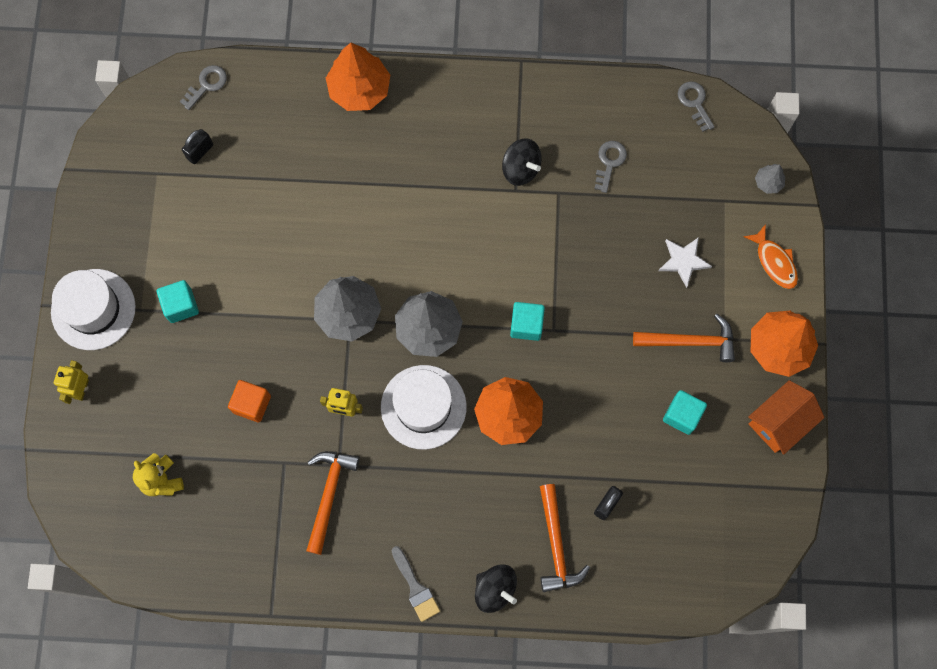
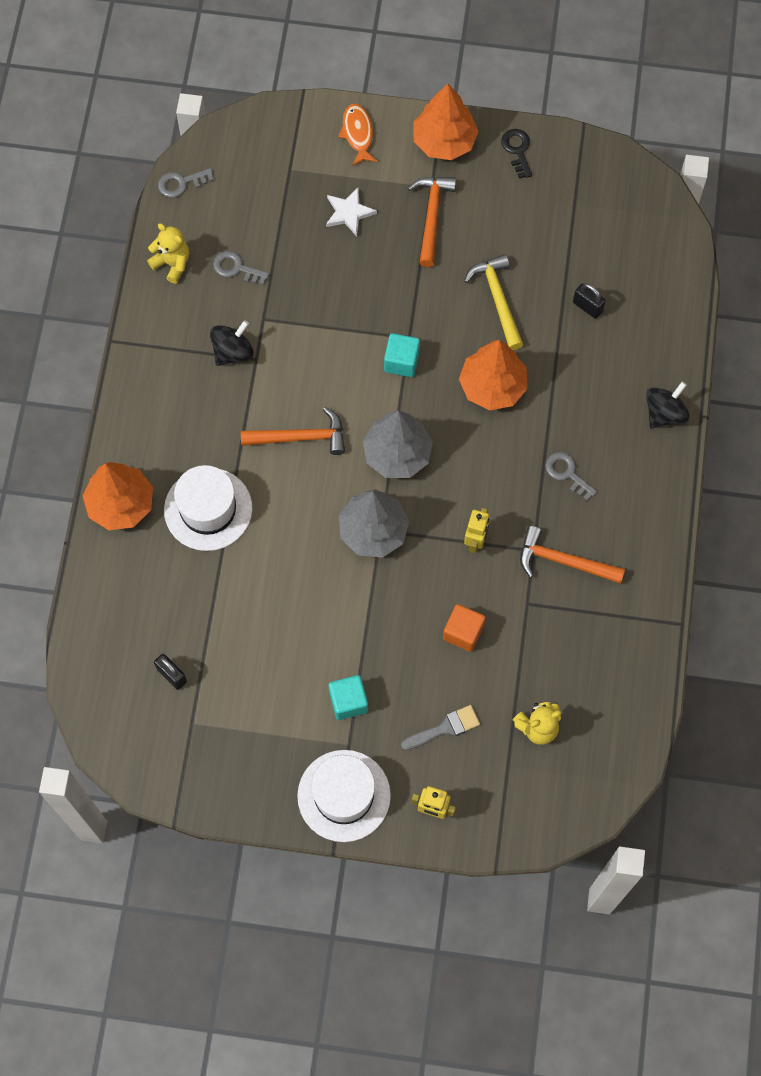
camera: 85 degrees left, 5 degrees down
(206, 85) = (92, 665): grey key -> grey key (567, 473)
(415, 588) = (660, 485): grey brush -> grey brush (445, 728)
(423, 407) = (479, 465): white hat -> white hat (208, 509)
(556, 545) = (624, 355): orange hammer -> orange hammer (300, 437)
(604, 413) = (497, 299): none -> yellow hammer
(607, 105) = (172, 263): none -> yellow teddy bear
(682, 415) = (504, 232): turquoise cube -> none
(768, 182) = (275, 129): grey tree -> none
(774, 262) = (358, 134): orange fish -> orange fish turned 75 degrees counterclockwise
(779, 422) = (517, 150): orange house -> black key

